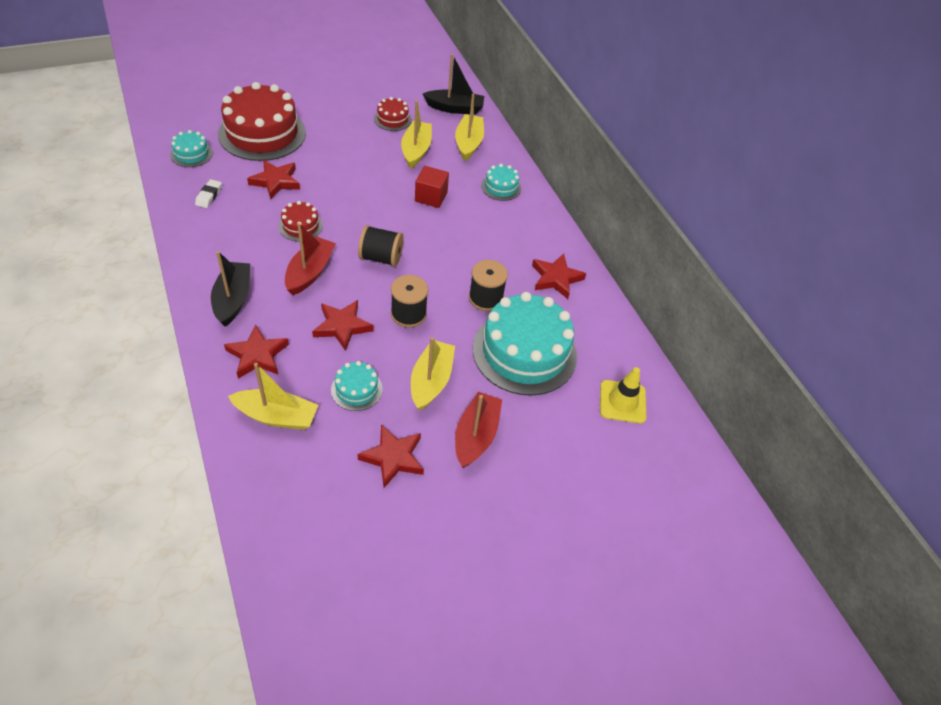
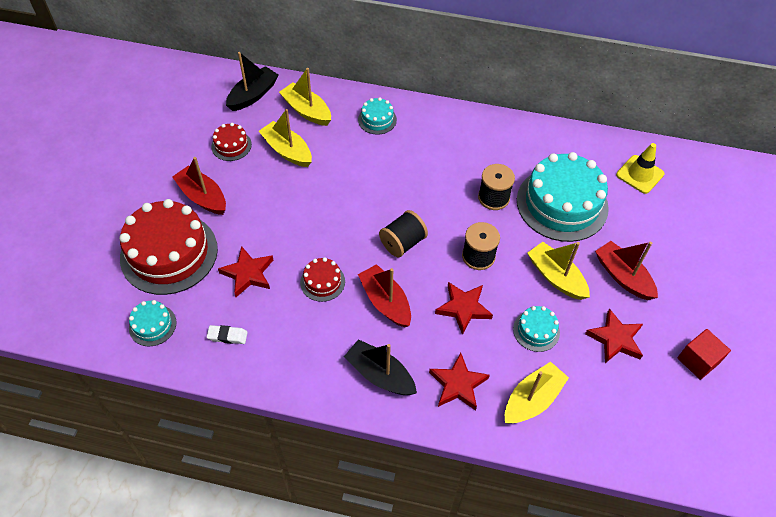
camera: 50 degrees left, 5 degrees up
(209, 196) = (227, 336): white eraser -> white eraser turned 45 degrees counterclockwise
(329, 127) = (202, 197): none -> red boat
(431, 197) = (354, 171): red cube -> red cube (698, 360)
(556, 278) = (501, 143): red star -> none

